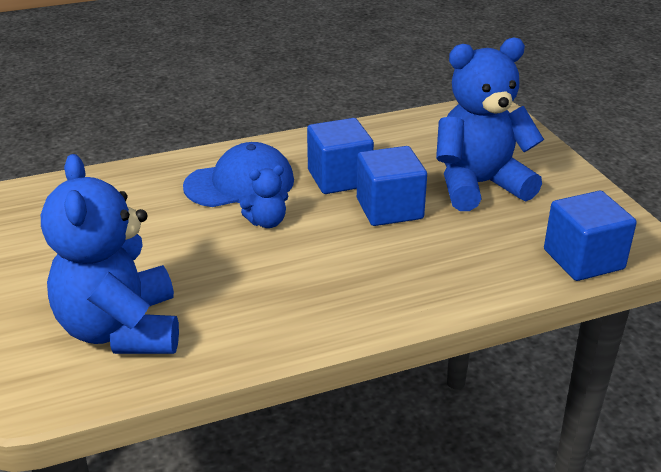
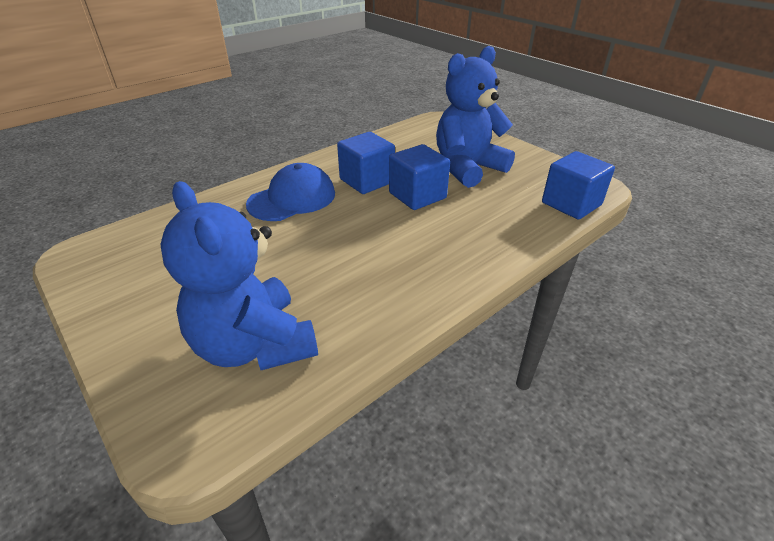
camera: 20 degrees left, 5 degrees up
(267, 222) = (331, 224): blue teddy bear -> none

